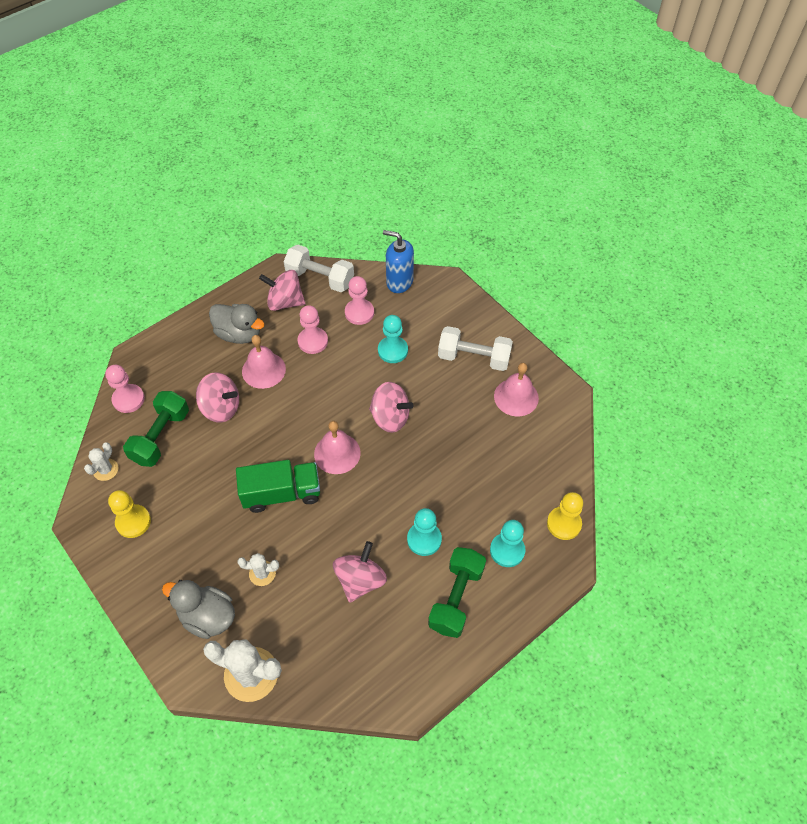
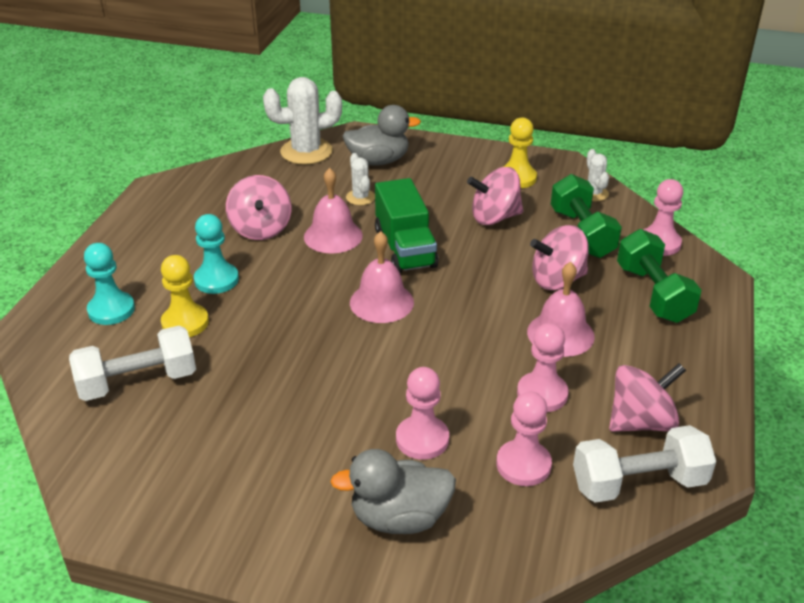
camera: 145 degrees right, 20 degrees down
(239, 334) = (642, 354): grey duck -> grey duck (399, 518)
(262, 573) = (360, 197): white cactus -> white cactus turned 75 degrees counterclockwise
(281, 493) = (405, 248): green truck -> green truck turned 60 degrees counterclockwise
(390, 417) = (351, 362): pink spinning top -> pink spinning top (494, 217)
(393, 350) = (422, 439): turquoise pawn -> pink pawn
(399, 282) = (514, 550): blue soap dispenser -> none
(456, 598) = (149, 256): green dumbbell -> green dumbbell (653, 294)
(473, 358) = (291, 493): white dumbbell -> white dumbbell (138, 382)
(516, 397) = (188, 471): pink bell -> pink bell (333, 236)
(564, 524) = (47, 361): yellow pawn -> yellow pawn (185, 323)

